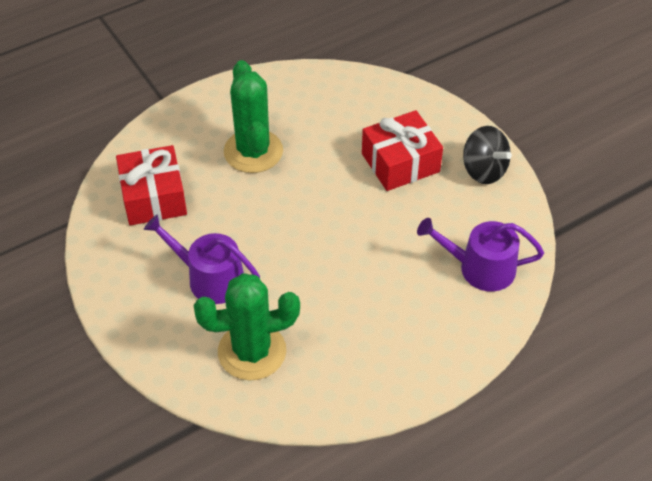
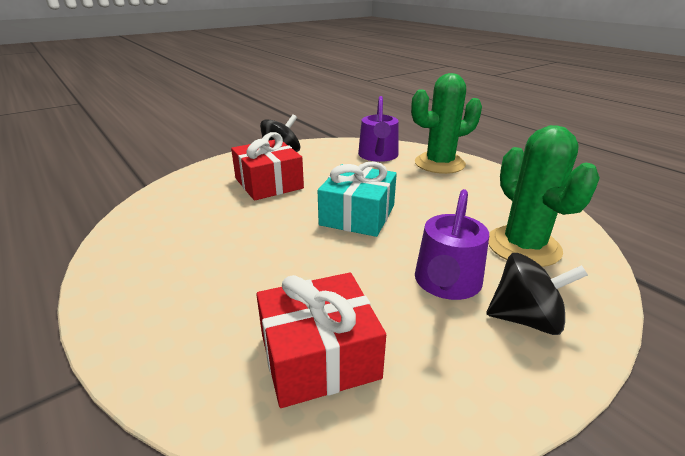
camera: 95 degrees left, 20 degrees down
(161, 316) = (525, 319): none -> black spinning top
(253, 151) = (237, 266): green cactus -> green cactus (439, 163)
(324, 232) = (357, 215): none -> turquoise gift

